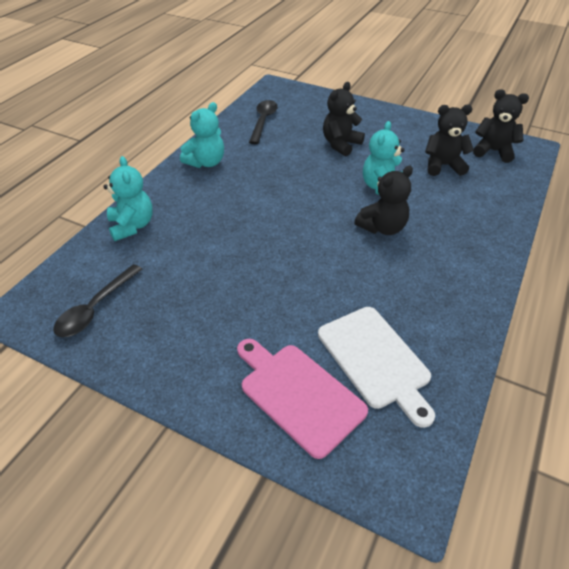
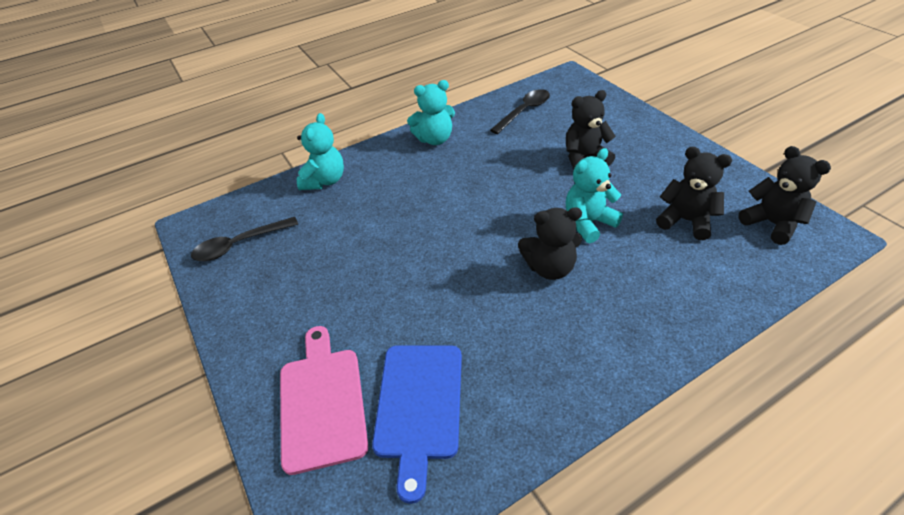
camera: 35 degrees right, 0 degrees up
(375, 360) = (419, 406): white cutting board -> blue cutting board

